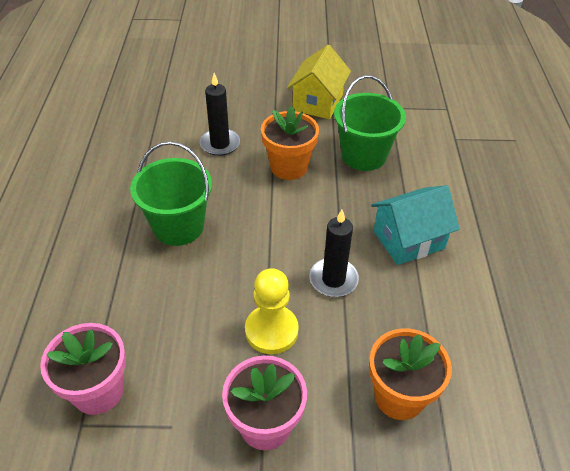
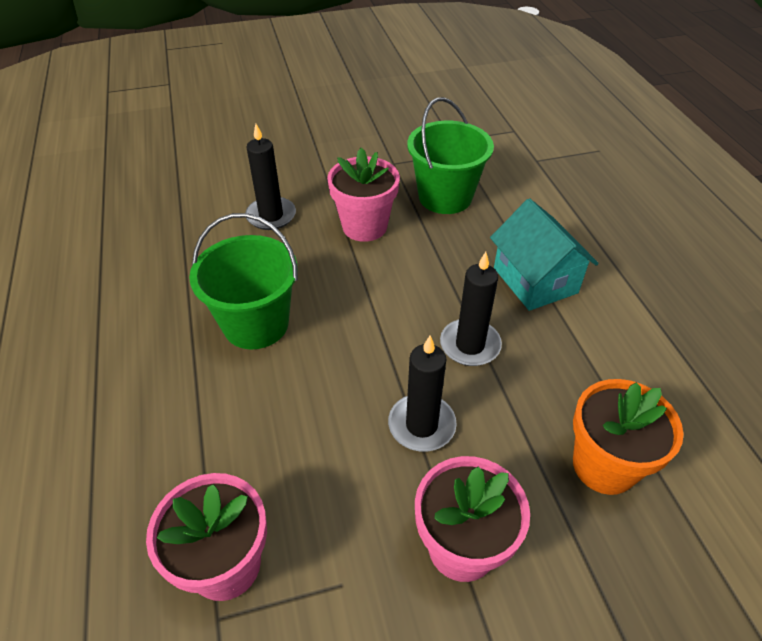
camera: 15 degrees left, 0 degrees up
(271, 331) = (421, 425): yellow pawn -> black candle
(289, 167) = (364, 226): orange flower pot -> pink flower pot
(317, 102) = (369, 148): yellow house -> none
(408, 240) = (535, 280): turquoise house -> turquoise house turned 75 degrees counterclockwise

